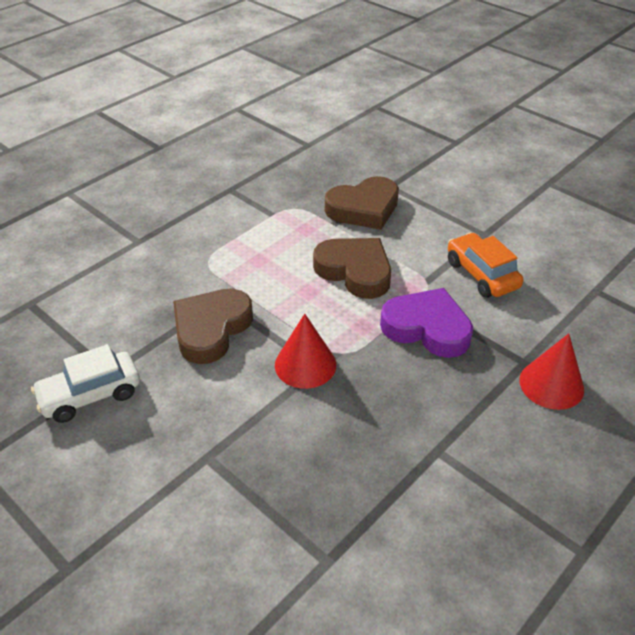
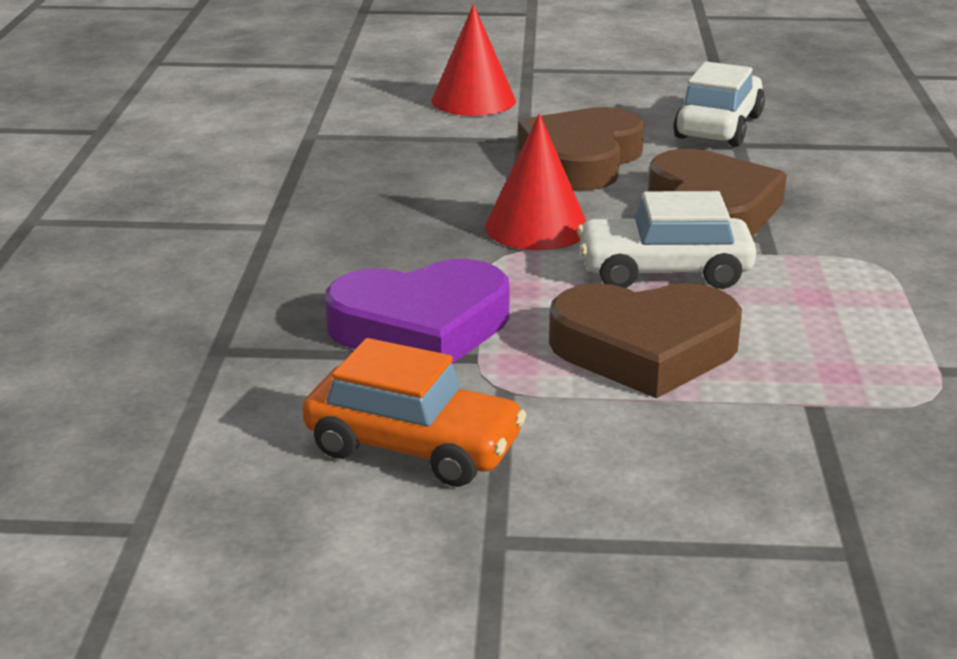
camera: 140 degrees right, 15 degrees down
(292, 303) = (664, 271): none -> white car
(364, 208) = (815, 464): brown heart -> brown heart (582, 160)
(551, 384) = (153, 340): red cone -> red cone (473, 100)

